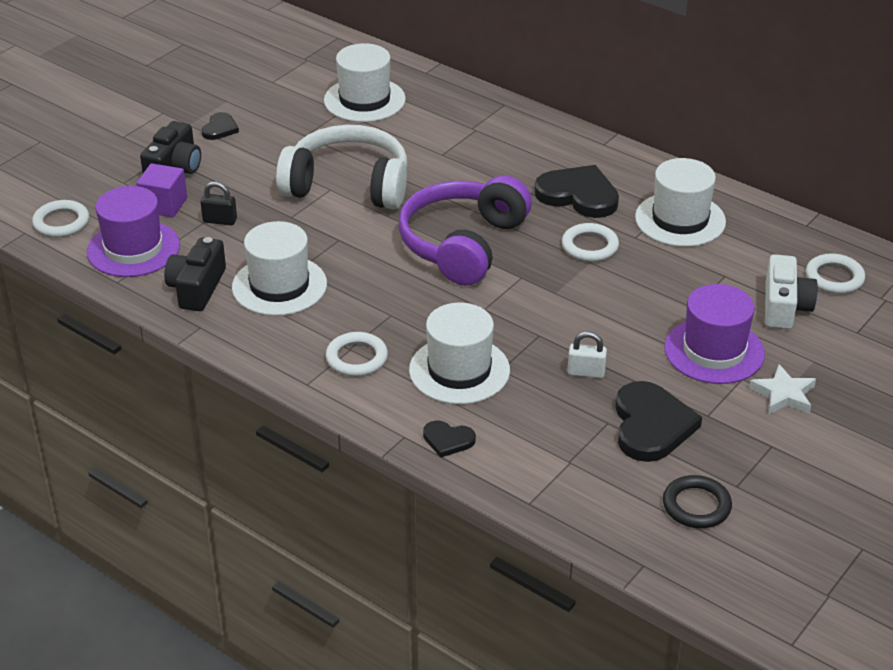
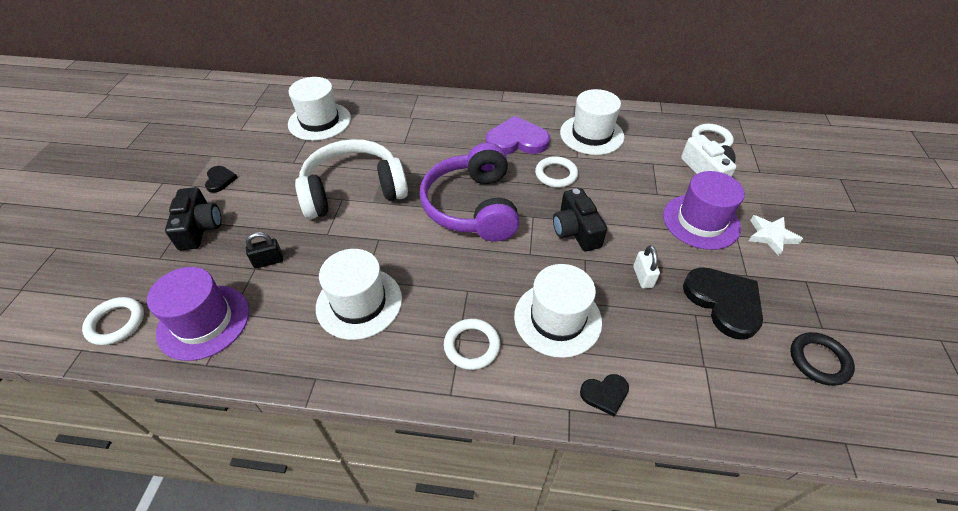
camera: 30 degrees left, 10 degrees up
(164, 205) = (209, 266): purple cube -> none
(197, 288) = (287, 337): black camera -> black camera (576, 230)
(578, 195) = (517, 140): black heart -> purple heart
(586, 372) = (643, 277): white padlock -> white padlock turned 75 degrees counterclockwise

